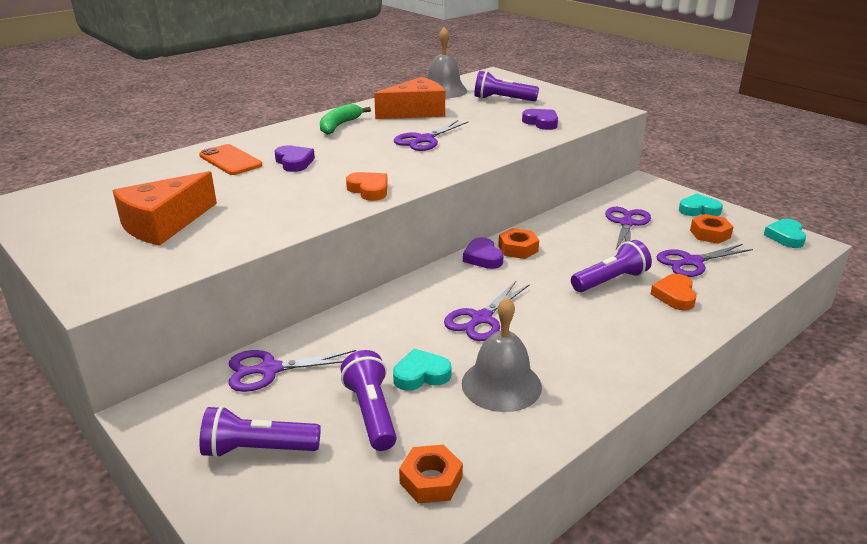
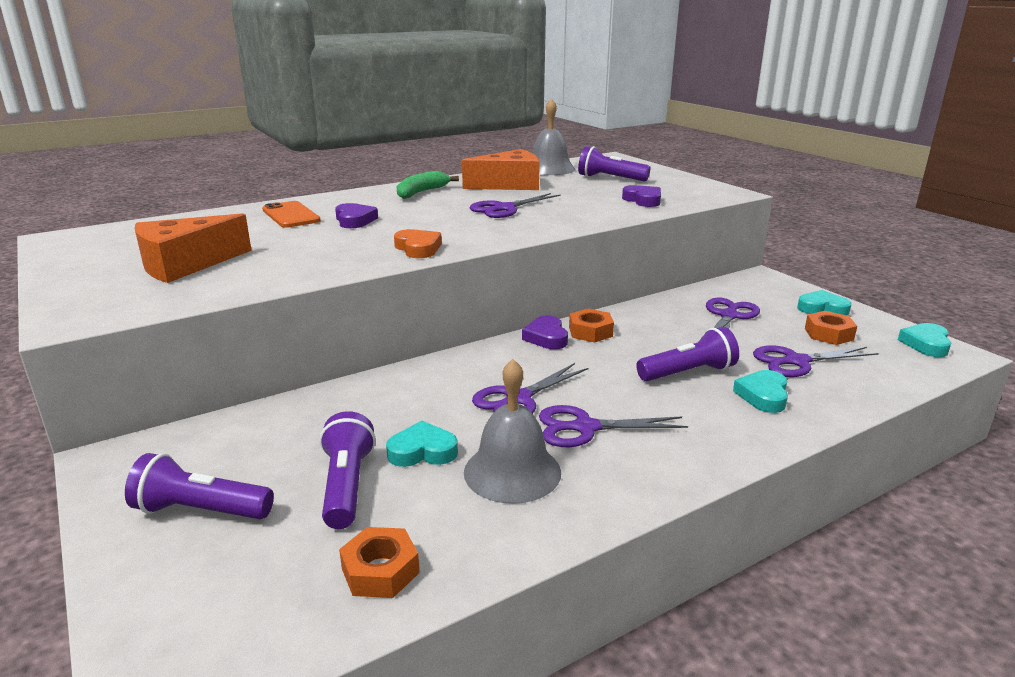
camera: 10 degrees right, 5 degrees down
(269, 370) = (257, 428): purple scissors -> purple scissors (585, 428)
(675, 296) = (763, 396): orange heart -> turquoise heart

